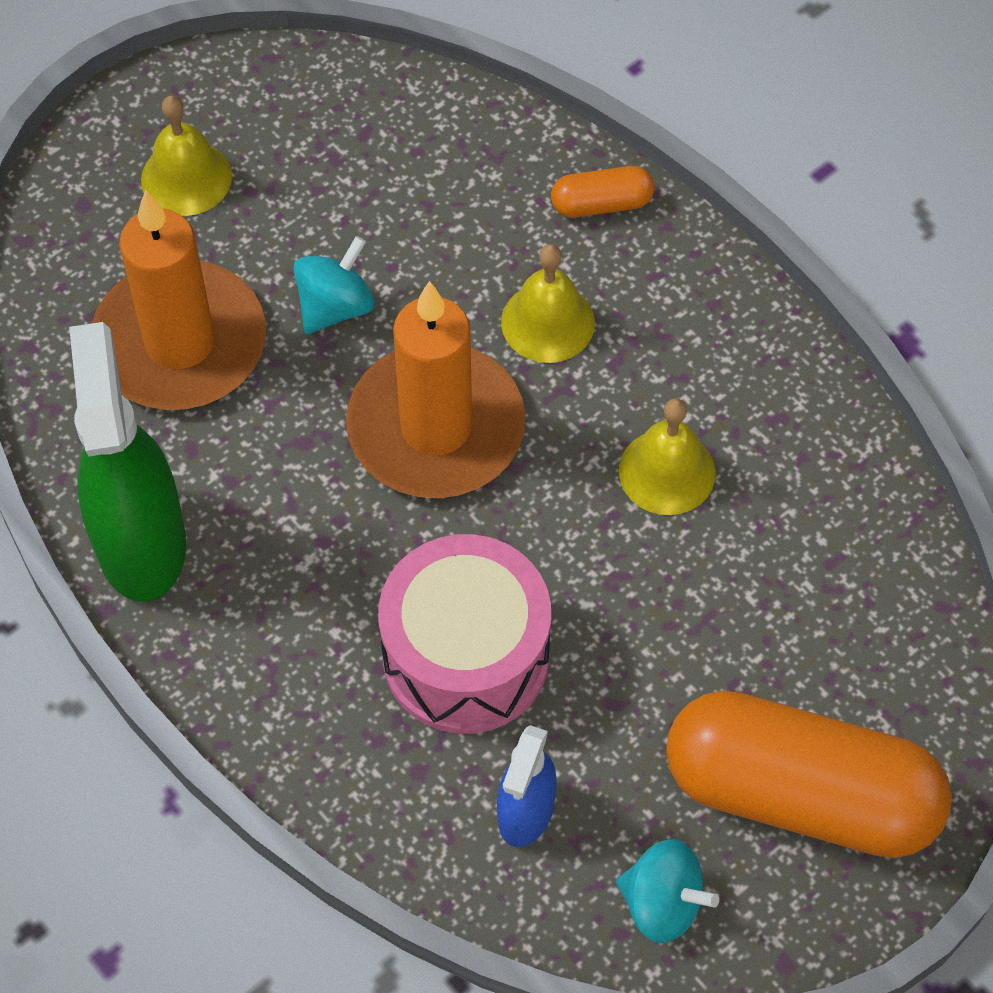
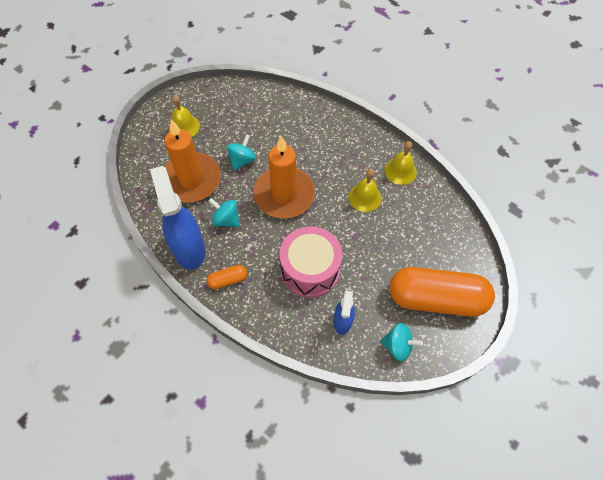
camera: 10 degrees left, 0 degrees up
(141, 542) = (189, 248): green spray bottle -> blue spray bottle
(258, 475) = (226, 219): none -> turquoise spinning top
(548, 322) = (314, 155): yellow bell -> yellow bell (400, 171)
(601, 203) = (324, 116): orange capsule -> orange capsule (228, 280)

